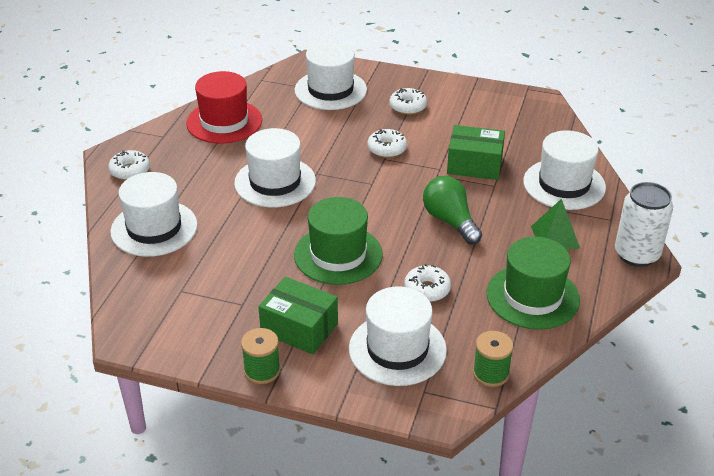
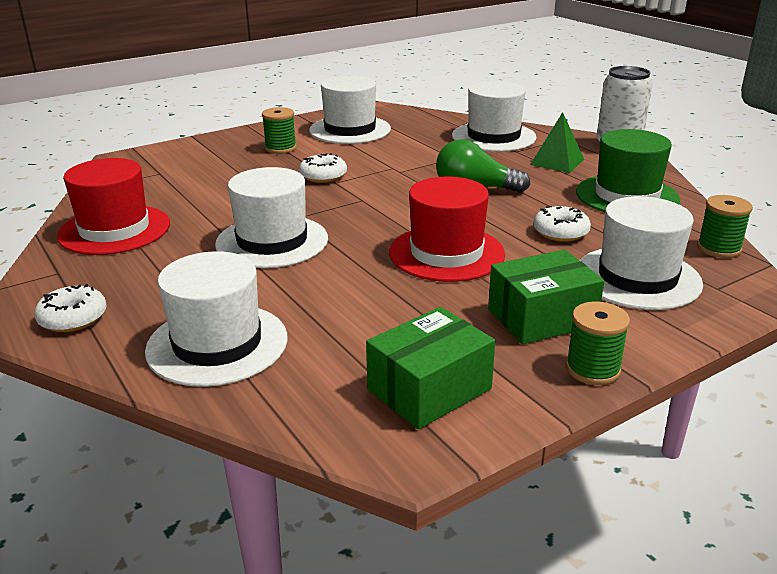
camera: 50 degrees left, 10 degrees down
(330, 90) = (184, 166): white hat -> white hat (350, 130)
(338, 255) = (446, 253): green hat -> red hat
(408, 107) = (280, 148): white donut -> green spool
(474, 165) = (412, 154): green box -> green box (429, 389)

